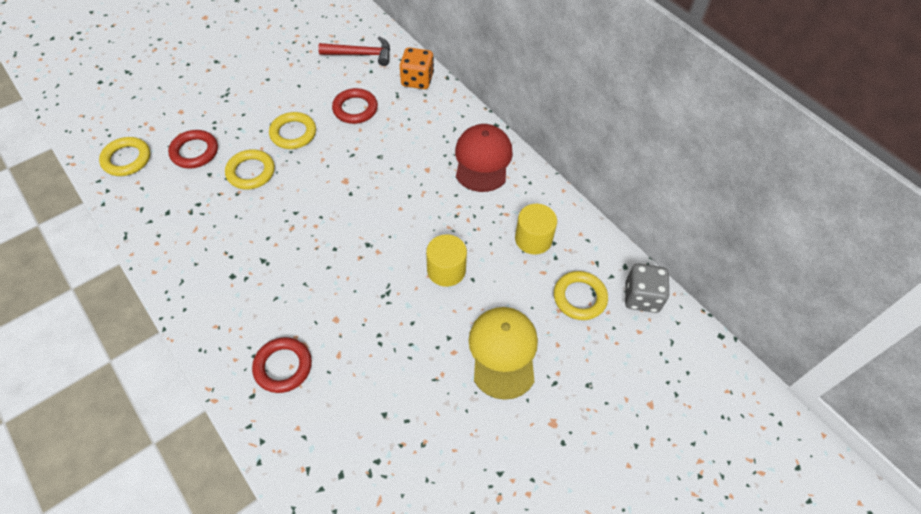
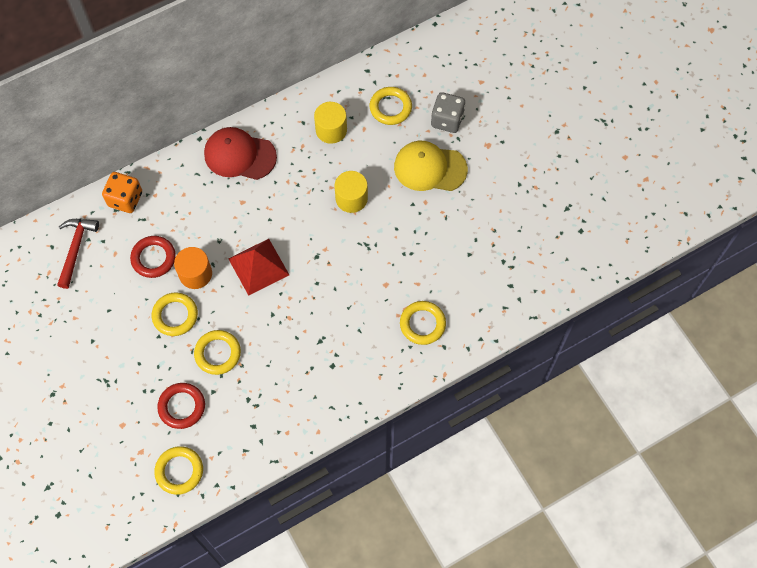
camera: 80 degrees left, 10 degrees up
(283, 366) = (422, 324): red ring -> yellow ring
(340, 142) = (195, 274): none -> orange cylinder
(351, 193) = (258, 266): none -> red pyramid
(641, 297) = (396, 66): grey dice -> grey dice (447, 120)

